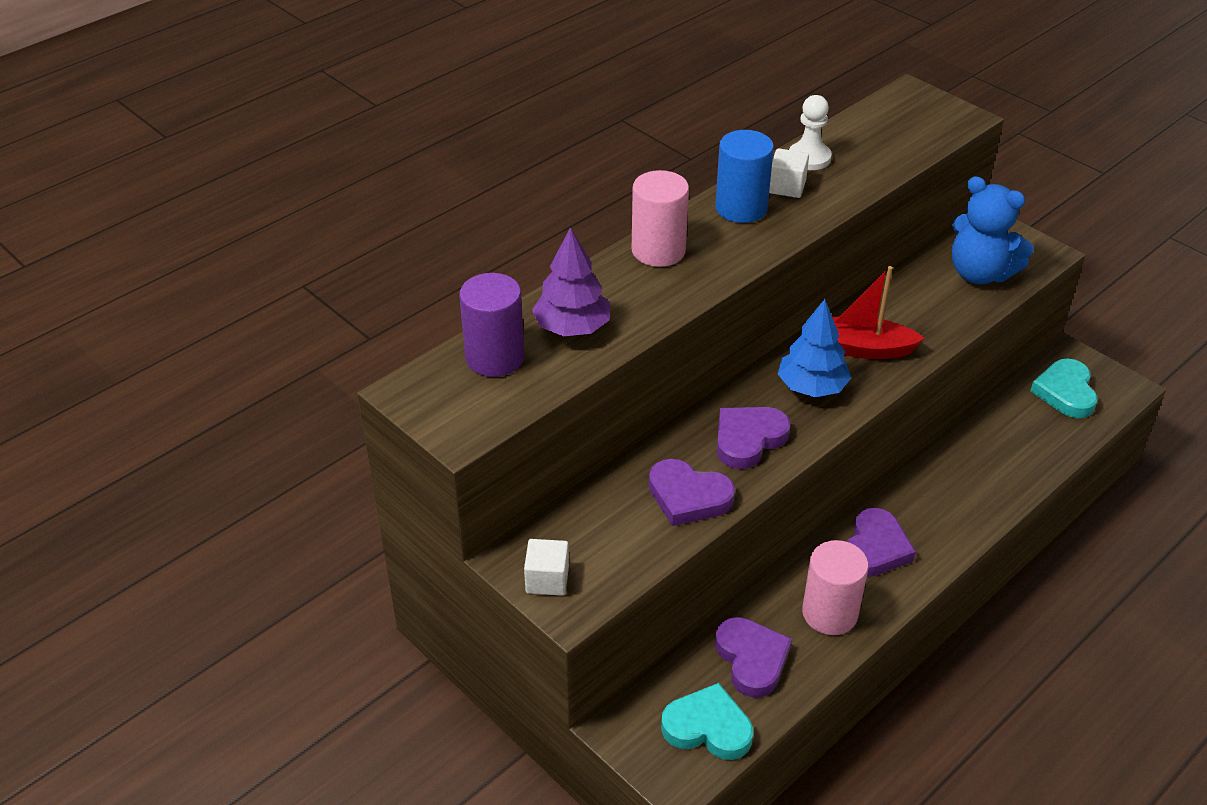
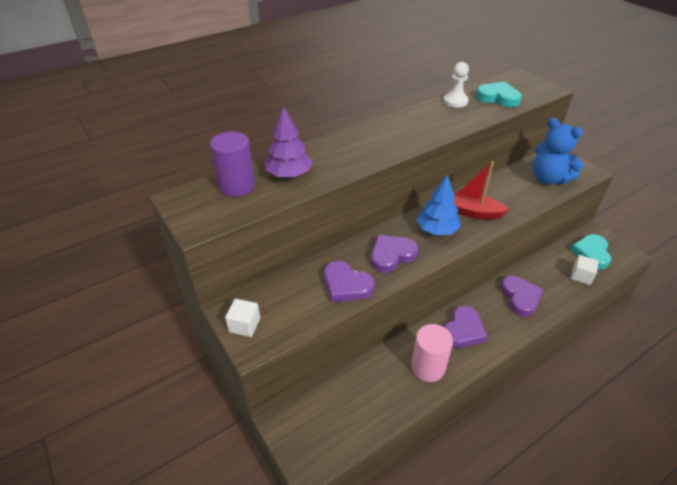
camera: 10 degrees right, 0 degrees up
(658, 251) = (354, 139): pink cylinder -> none
(708, 727) = (335, 431): turquoise heart -> turquoise heart (498, 98)
(741, 208) = (409, 122): blue cylinder -> none
(752, 659) = (373, 390): purple heart -> purple heart (520, 297)
(786, 187) = (438, 114): white cube -> white cube (581, 276)

